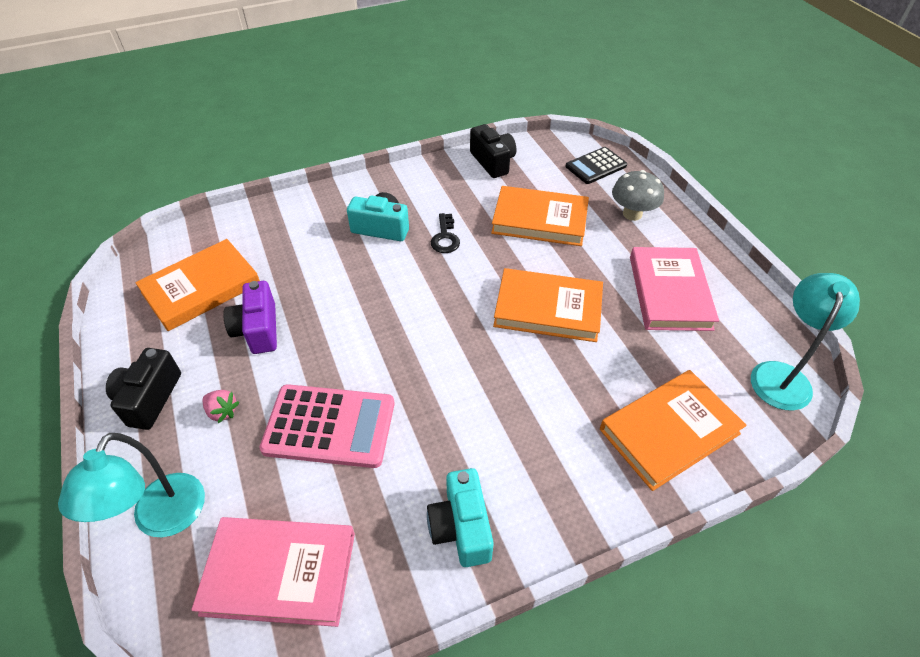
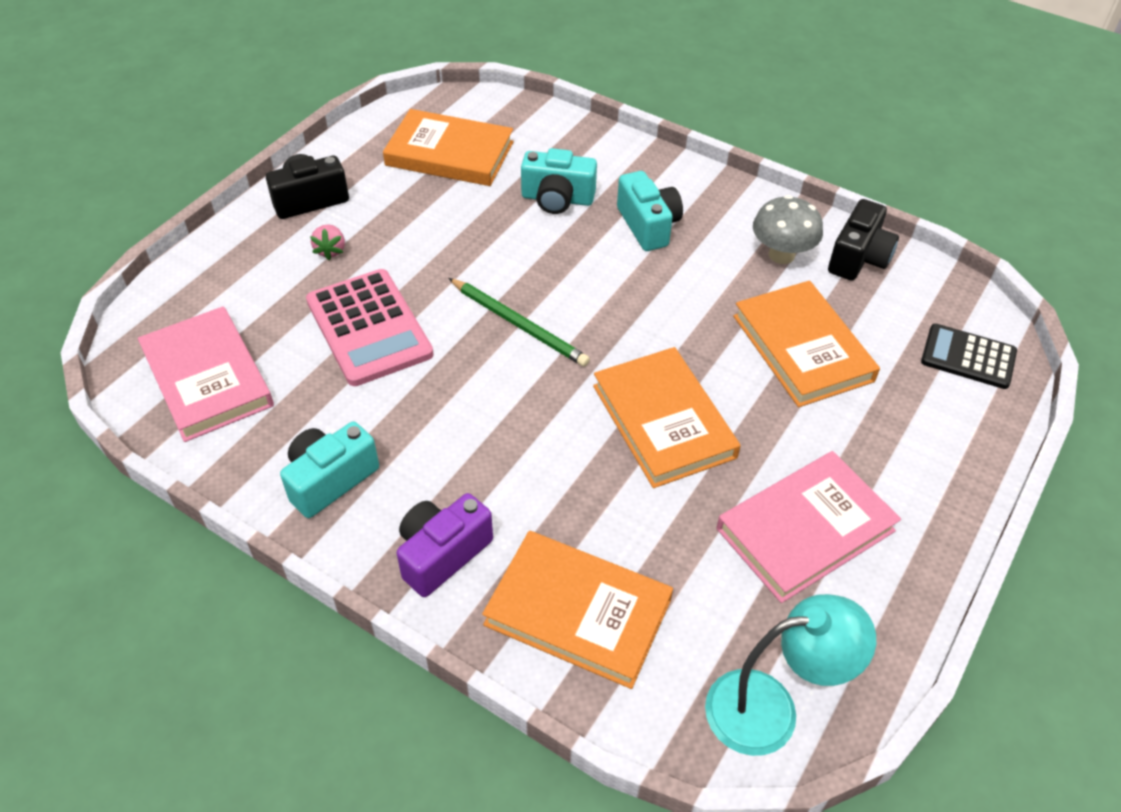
camera: 55 degrees right, 0 degrees up
(162, 519) = (208, 280): turquoise lamp -> none
(258, 329) = (435, 218): purple camera -> purple camera (442, 554)
(311, 256) = (557, 199): none -> turquoise camera
(407, 336) = (519, 324): none -> green pencil
(445, 238) = (686, 282): black key -> none
(632, 214) = (914, 433): grey mushroom -> grey mushroom (781, 255)

